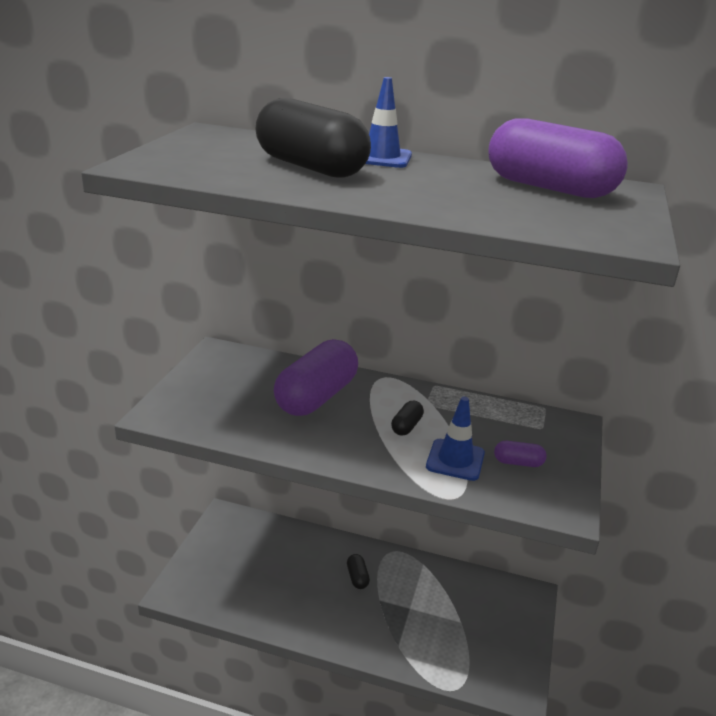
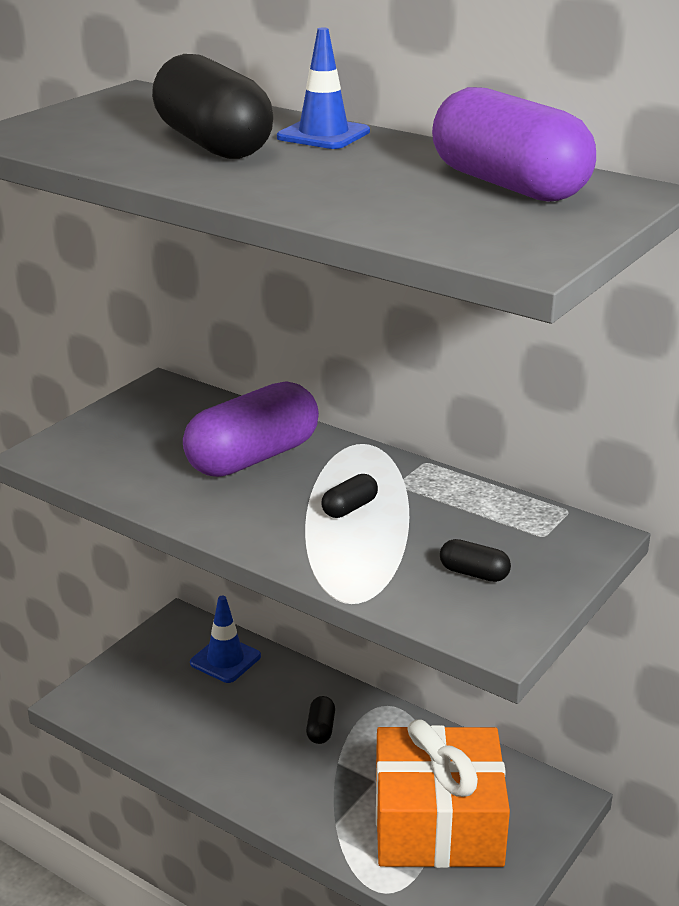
camera: 20 degrees right, 0 degrees up
(455, 460) = (387, 557): blue traffic cone -> blue traffic cone (225, 659)
(463, 629) = (437, 822): none -> orange gift
(518, 462) = (474, 573): purple capsule -> black capsule

